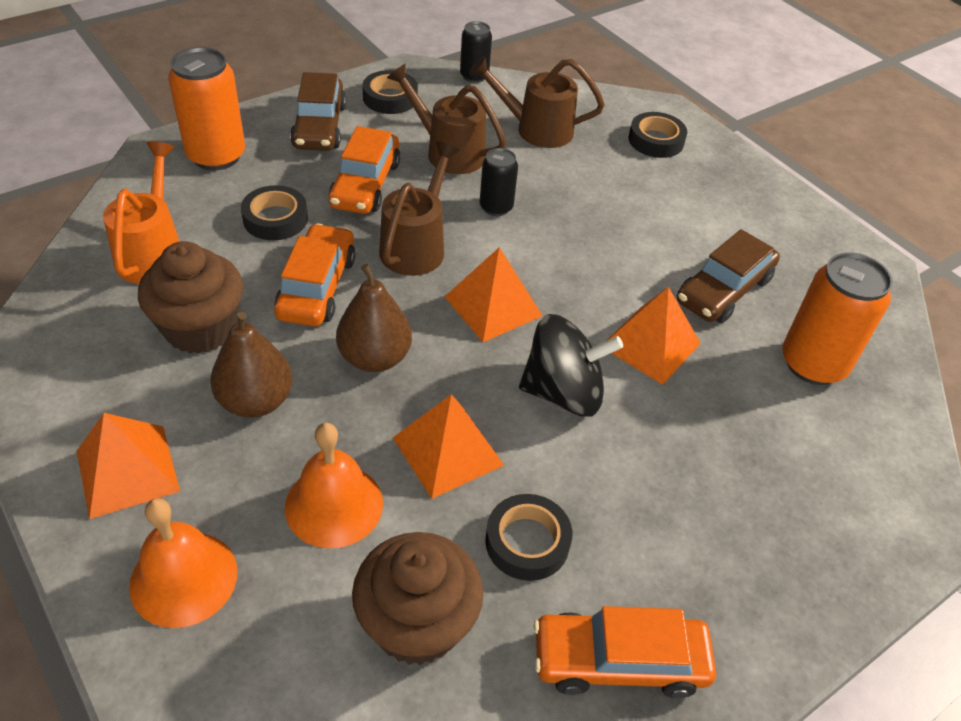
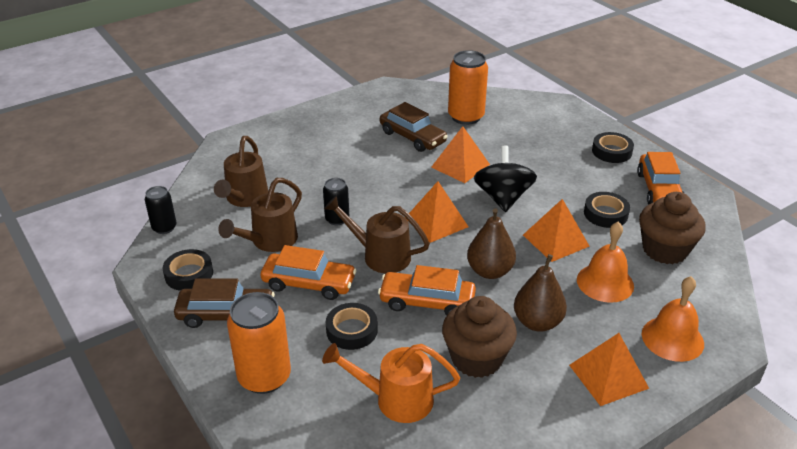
camera: 85 degrees left, 10 degrees down
(656, 140) = (264, 148): black tape -> black tape (611, 151)

